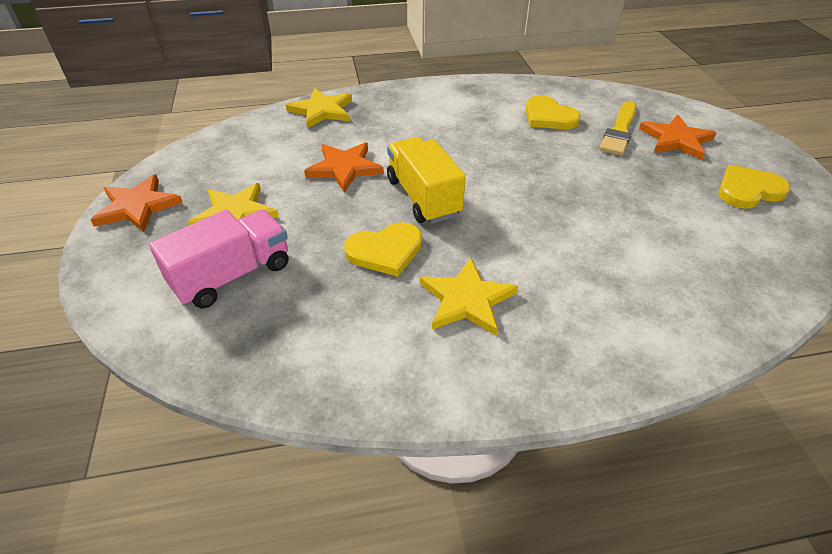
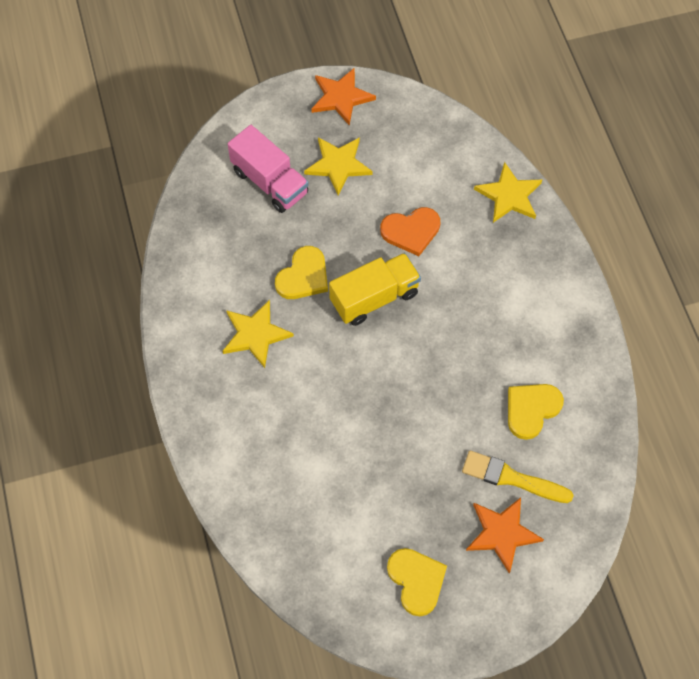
camera: 85 degrees right, 20 degrees up
(344, 168) = (411, 231): orange star -> orange heart
(385, 251) = (303, 276): yellow heart -> yellow heart turned 120 degrees counterclockwise

